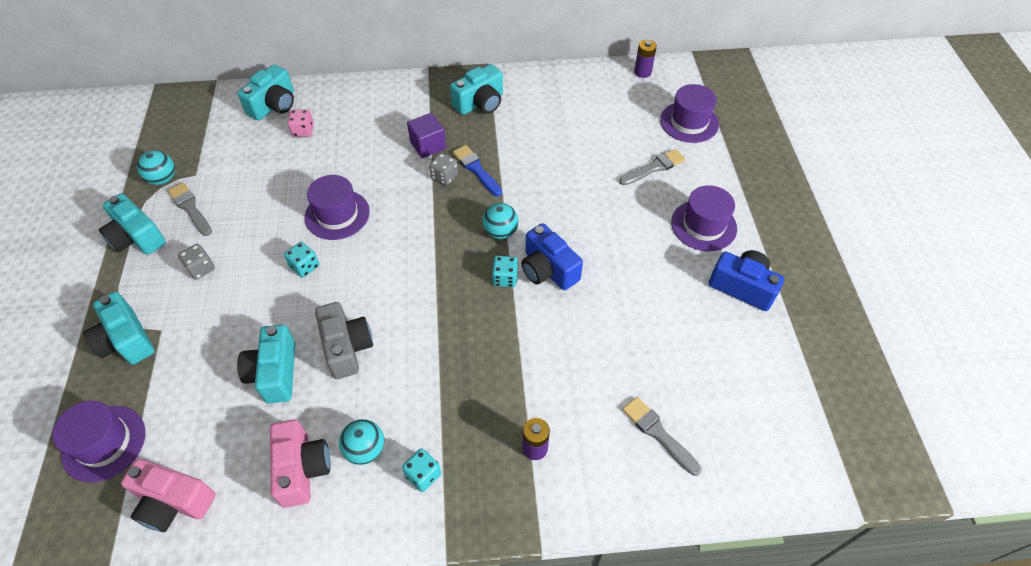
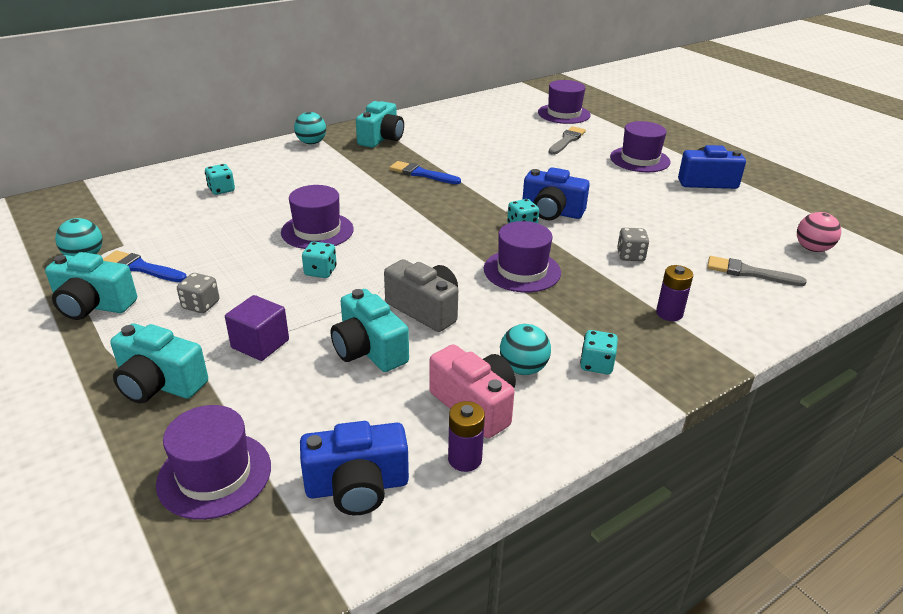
camera: 30 degrees left, 20 degrees down
(174, 502) = (357, 487): pink camera -> blue camera
(190, 208) = (142, 268): grey brush -> blue brush
(274, 105) = (170, 181): turquoise camera -> none
(303, 131) = (221, 190): pink dice -> turquoise dice
(428, 145) = (361, 171): purple cube -> purple cube (260, 344)
(444, 176) = (397, 184): grey dice -> grey dice (630, 256)
(457, 336) = (522, 270): none -> purple hat
(500, 232) = (486, 202): turquoise ball -> turquoise ball (311, 143)
(642, 72) = (498, 97): purple battery -> purple battery (465, 459)
(757, 432) = (812, 249): none -> pink ball

